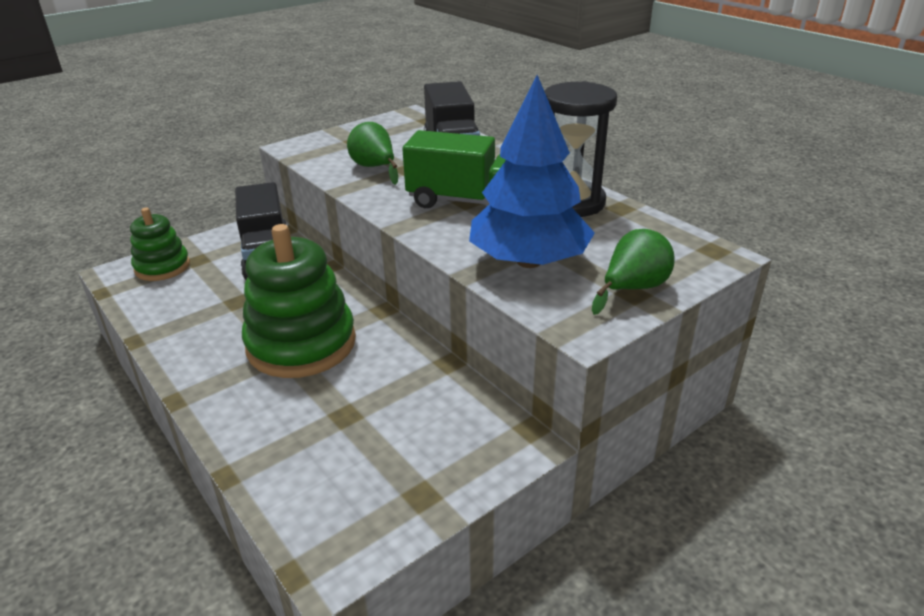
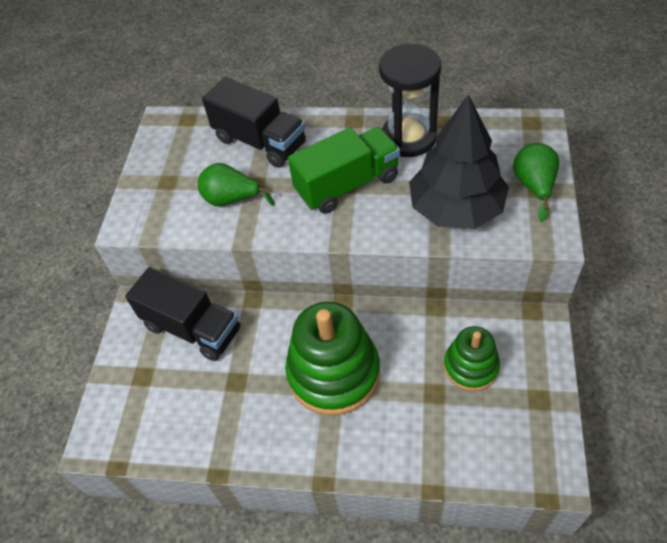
camera: 40 degrees left, 20 degrees up
(162, 267) = (125, 406): green stacking toy -> green stacking toy (471, 366)
(529, 261) = (456, 208): blue tree -> black tree

